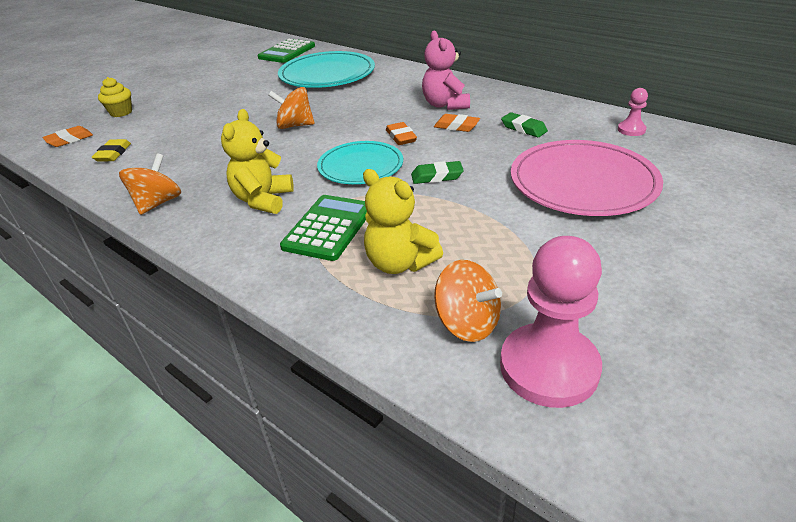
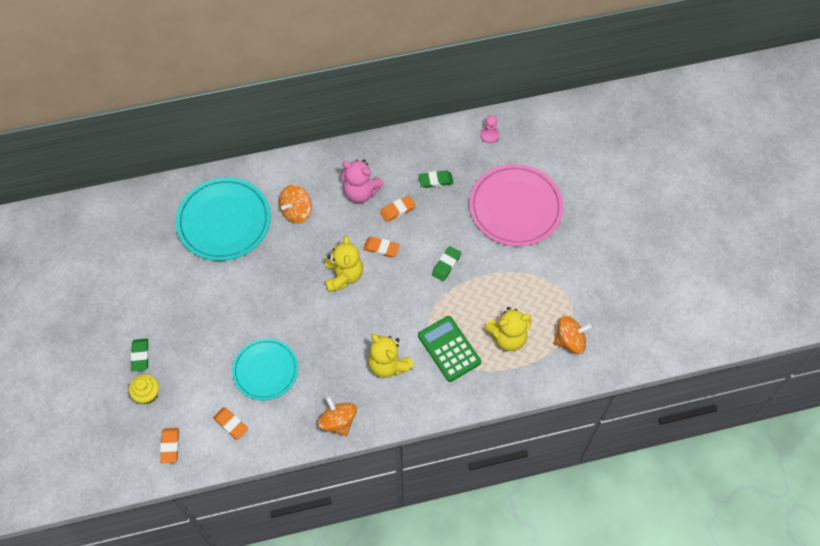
camera: 55 degrees left, 25 degrees up
(113, 154) = (231, 424): yellow eraser -> orange eraser
(159, 97) = (140, 356): none -> green eraser
(287, 52) = (135, 217): green calculator -> none
(295, 126) = (300, 294): orange spinning top -> orange spinning top (296, 211)
(342, 134) = (343, 276): none -> yellow teddy bear
(360, 166) = (396, 293): turquoise plate -> turquoise plate (265, 370)
(549, 367) = (615, 332): pink pawn -> none

